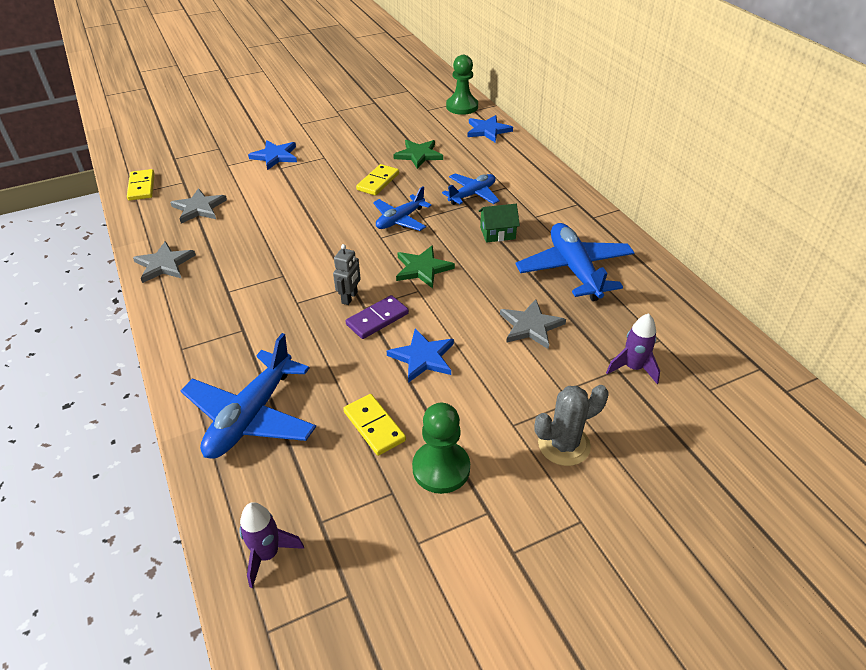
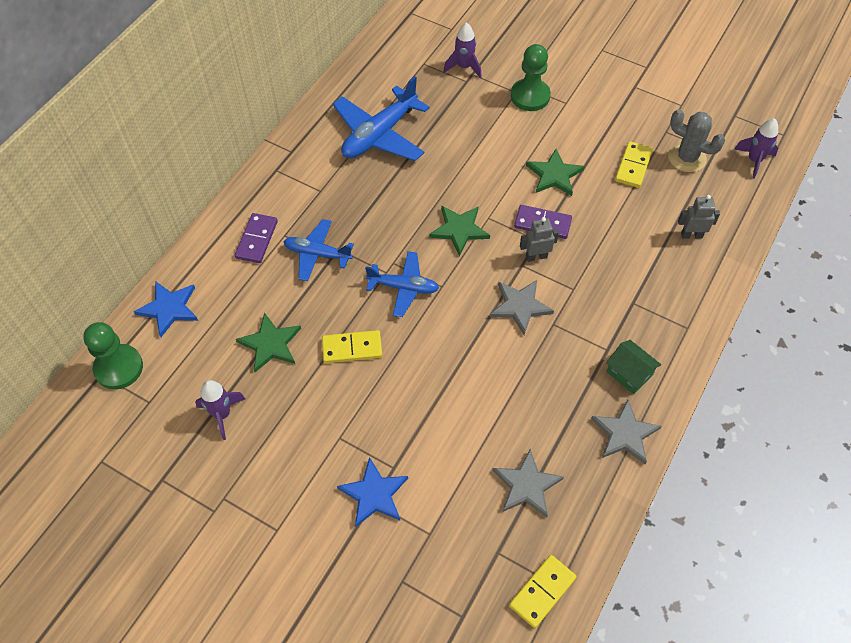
camera: 125 degrees left, 15 degrees up
(251, 416) = (691, 235): blue plane -> grey robot
(390, 127) = (222, 414): none -> purple rocket
(422, 357) = (554, 175): blue star -> green star
(441, 468) = (629, 119): green pawn -> green pawn (530, 96)
(497, 233) = (367, 205): green house -> green house (629, 373)
(512, 175) = (257, 240): none -> purple domino
(530, 326) = (469, 132): grey star -> grey star (520, 306)
(564, 445) = (558, 75): grey cactus -> grey cactus (687, 158)

